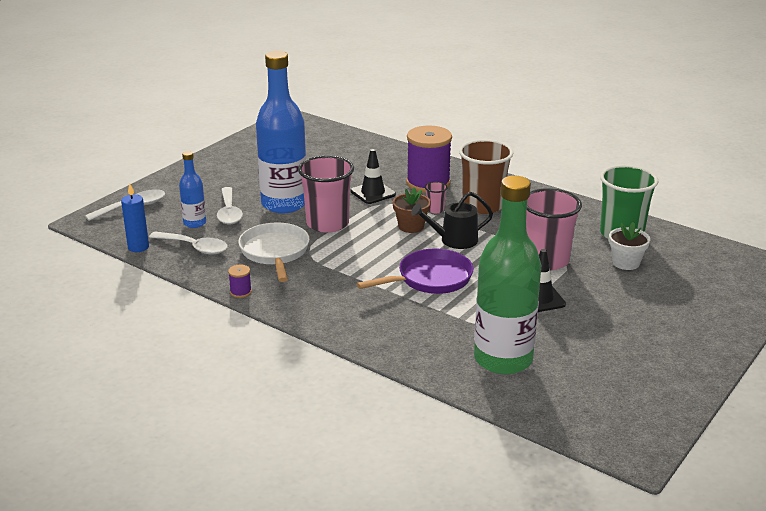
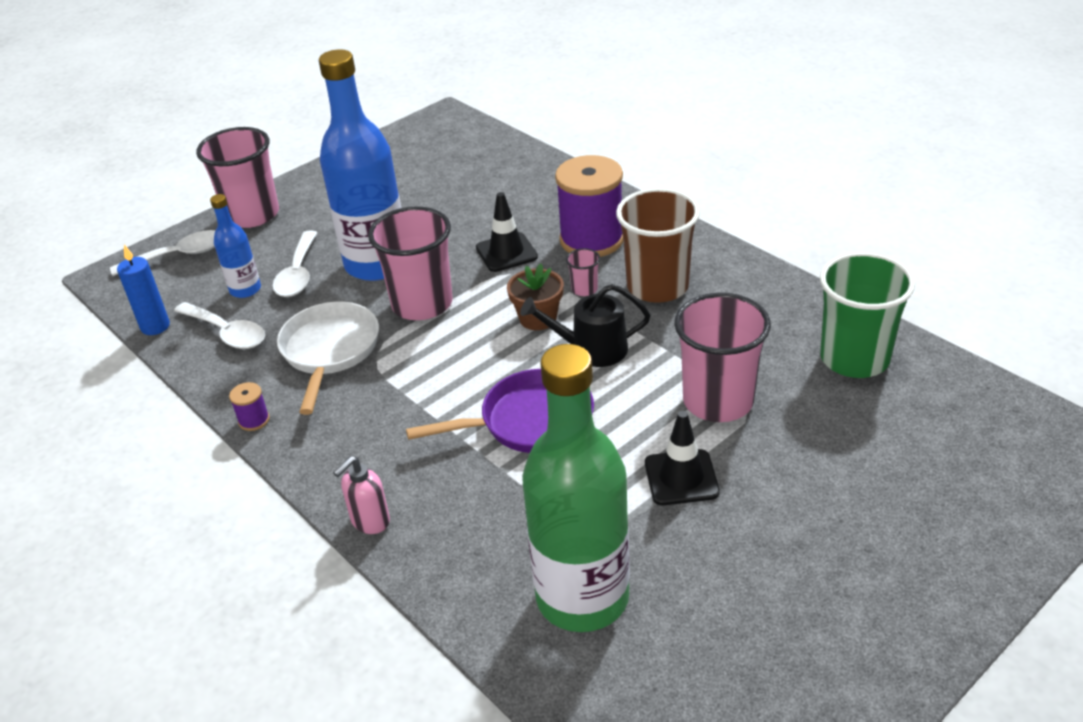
camera: 15 degrees right, 10 degrees up
(176, 181) = (252, 215): none -> pink cup
(349, 336) = (370, 521): none -> pink soap dispenser
(626, 263) = (843, 417): white flower pot -> none

